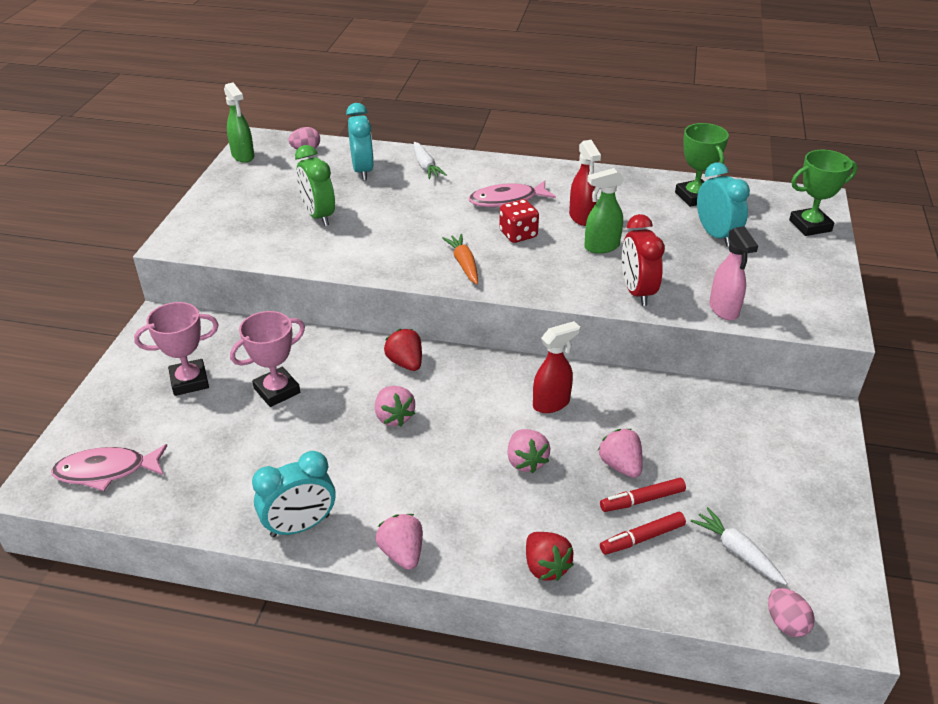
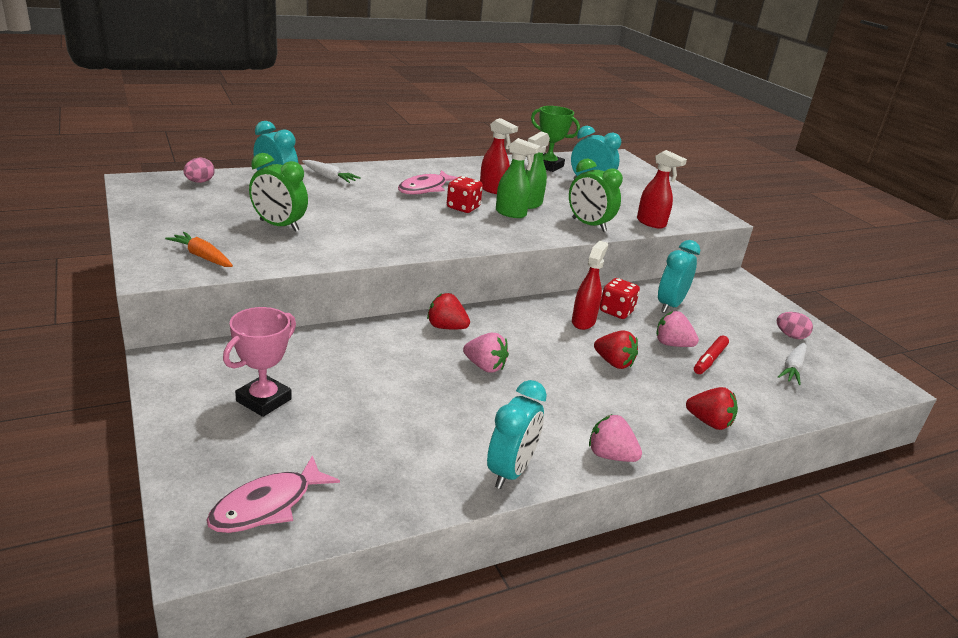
camera: 40 degrees left, 10 degrees down
(243, 156) = (138, 195): green spray bottle -> green spray bottle (511, 213)
(277, 391) = (361, 380): pink trophy -> none
(464, 264) = (449, 234): orange carrot -> orange carrot (202, 257)
(526, 461) = (613, 363): pink strawberry -> red strawberry
(605, 404) = (616, 311): none -> red dice
(637, 292) = (589, 225): red clock -> green clock
(642, 538) = (738, 381): red marker -> none
(681, 418) = (670, 305): none -> turquoise clock
(724, 310) = (651, 223): pink spray bottle -> red spray bottle
(737, 552) = (793, 368): white carrot -> white carrot turned 75 degrees counterclockwise
(786, 623) = (862, 396): pink egg -> pink egg (790, 336)
(810, 226) = (634, 170): green trophy -> none

